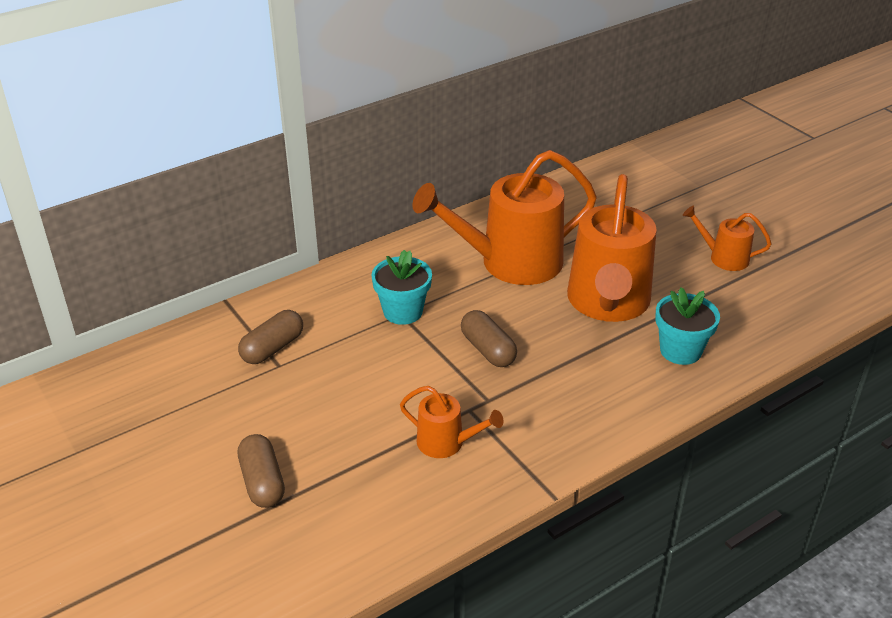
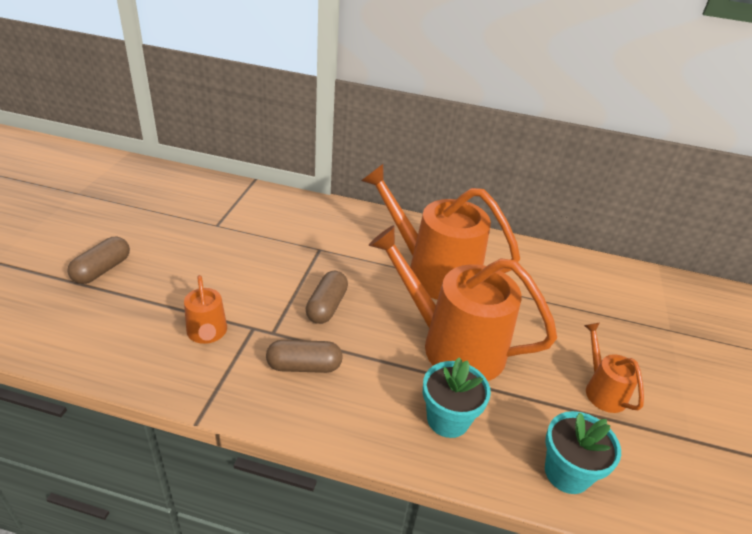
camera: 45 degrees right, 0 degrees up
(272, 348) = (230, 215): brown capsule -> brown capsule (304, 366)
(403, 311) = (322, 249): turquoise flower pot -> turquoise flower pot (567, 473)
(608, 303) = (452, 345): orange watering can -> orange watering can turned 60 degrees clockwise

